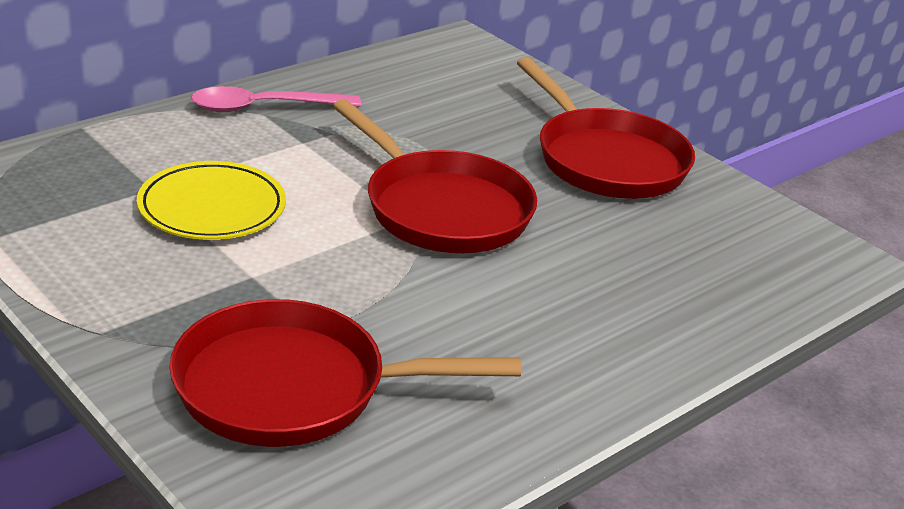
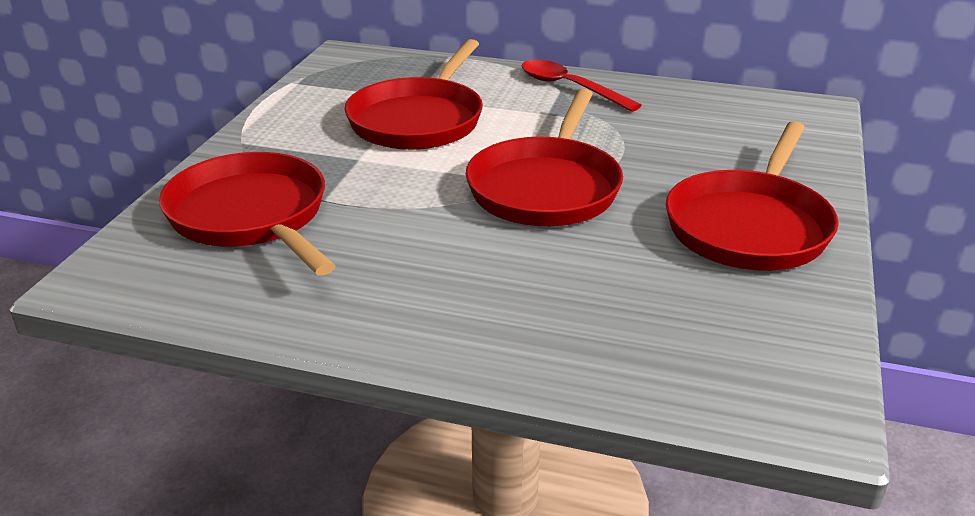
camera: 60 degrees right, 0 degrees up
(212, 208) = (419, 120): yellow plate -> red pan
(264, 107) = (570, 88): pink spoon -> red spoon

